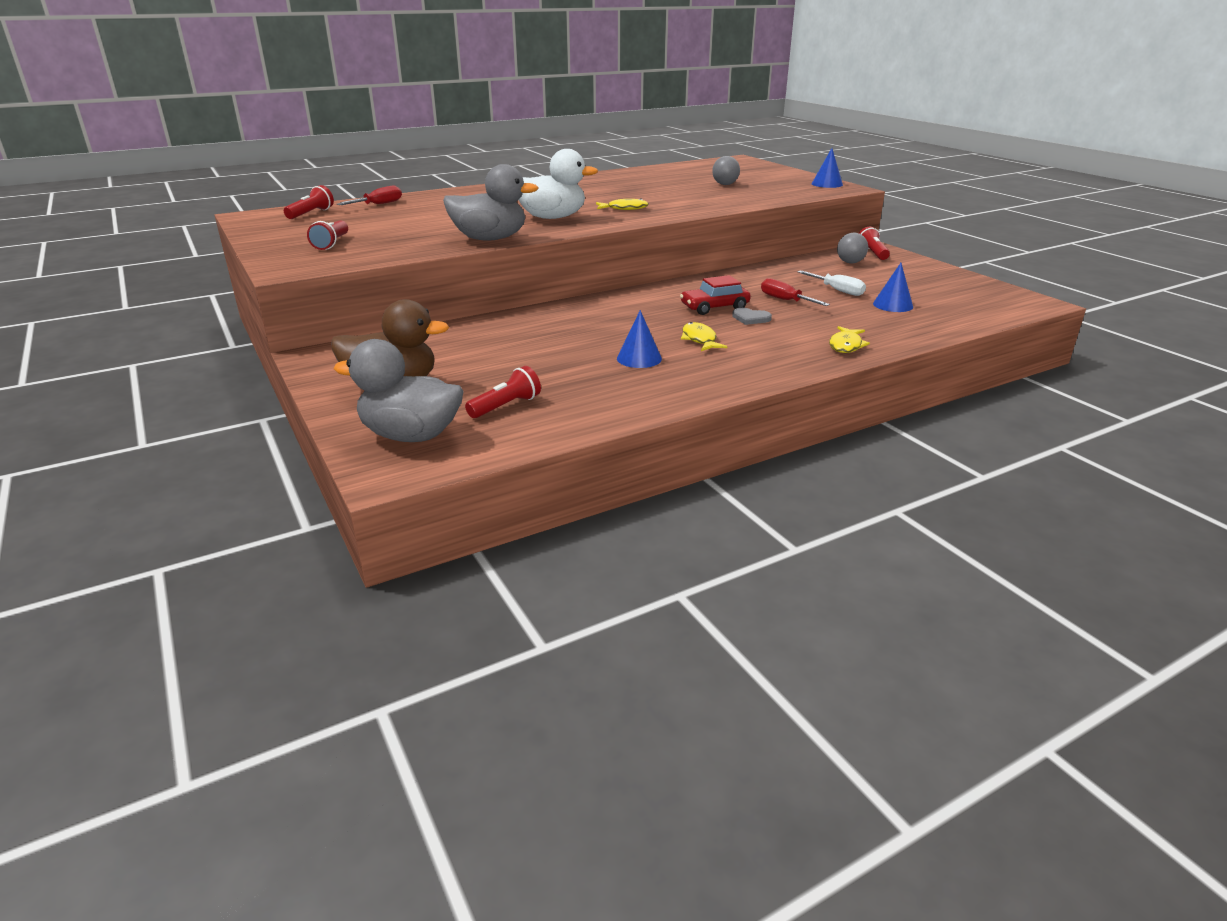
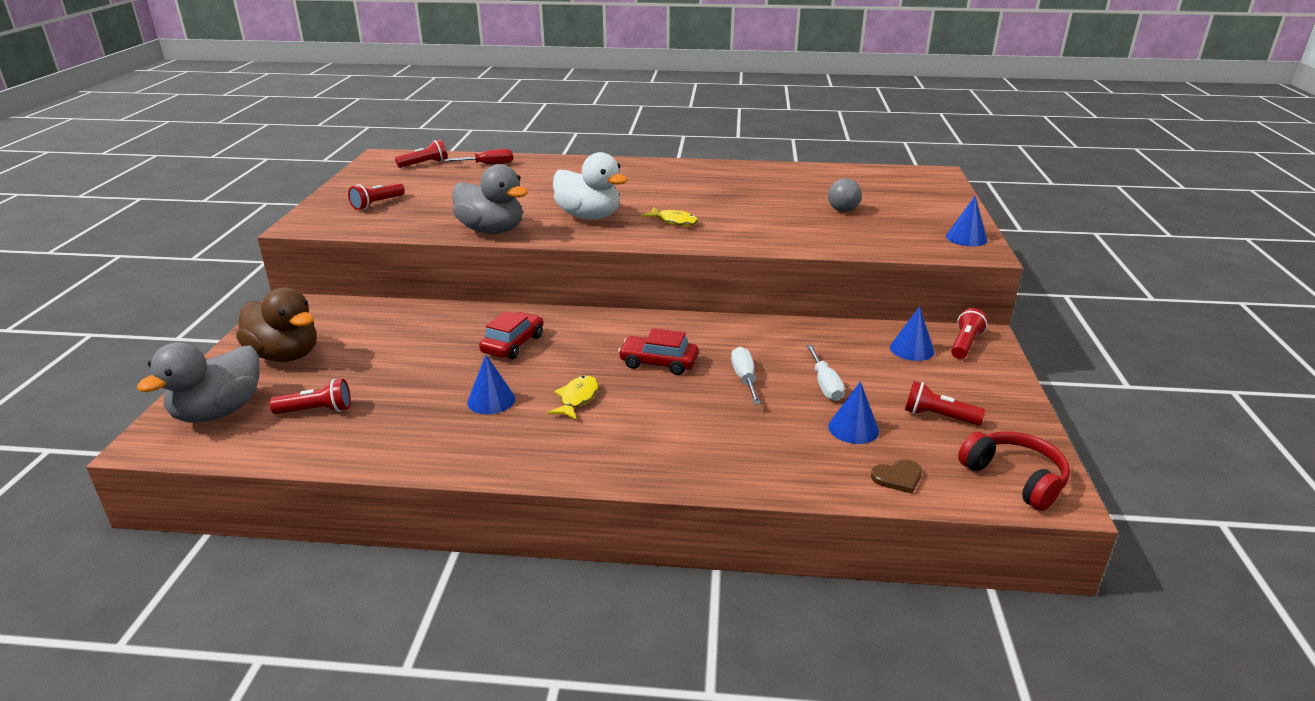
camera: 35 degrees right, 0 degrees up
(411, 435) = (219, 412): grey duck -> grey duck turned 105 degrees counterclockwise
(586, 325) = (513, 344): none -> red car
(750, 318) = (669, 390): grey heart -> none
(785, 300) = (744, 379): red screwdriver -> white screwdriver
(846, 345) = (701, 464): yellow fish -> none
(850, 262) = (912, 349): grey ball -> blue cone
(923, 287) = (938, 416): none -> red flashlight
(957, 318) = (898, 477): none -> brown heart
(1008, 302) = (1014, 478): none -> red headphones

